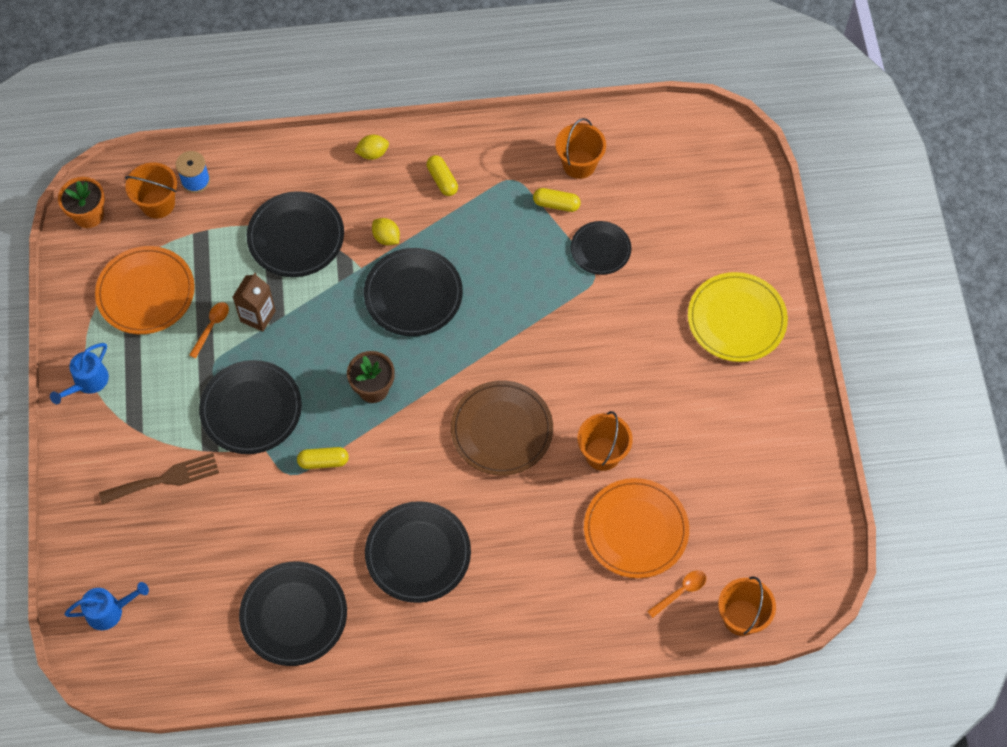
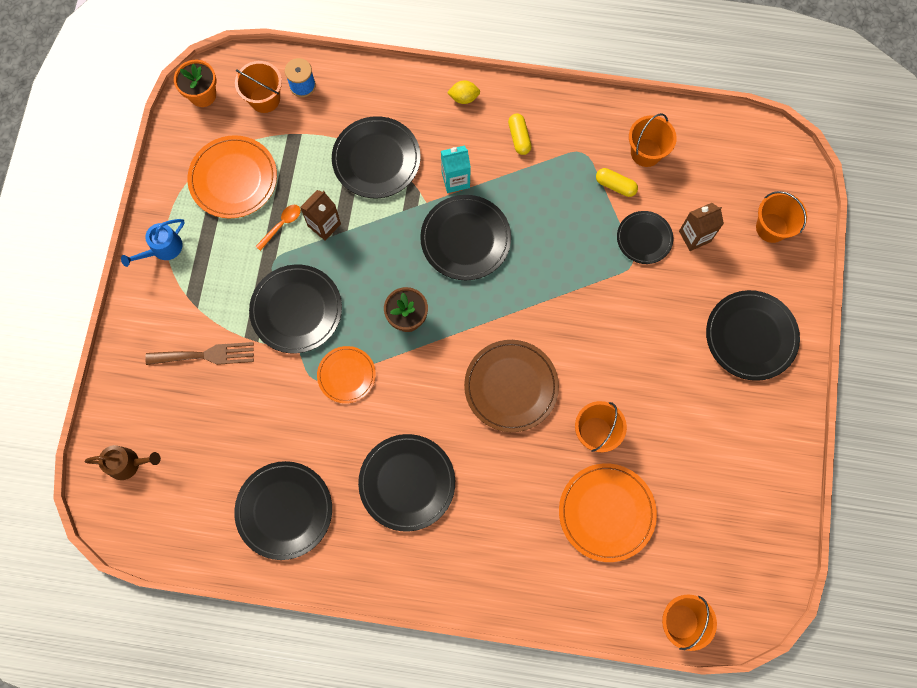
camera: 15 degrees right, 10 degrees up
(110, 611) = (128, 463): blue watering can -> brown watering can
(323, 461) = (346, 375): yellow capsule -> orange plate
(386, 238) = (455, 180): yellow lemon -> turquoise carton
(652, 235) = (694, 236): none -> brown carton
(681, 592) = (632, 582): orange spoon -> none
(728, 208) = (771, 228): none -> orange bucket
(736, 319) = (751, 336): yellow plate -> black plate

